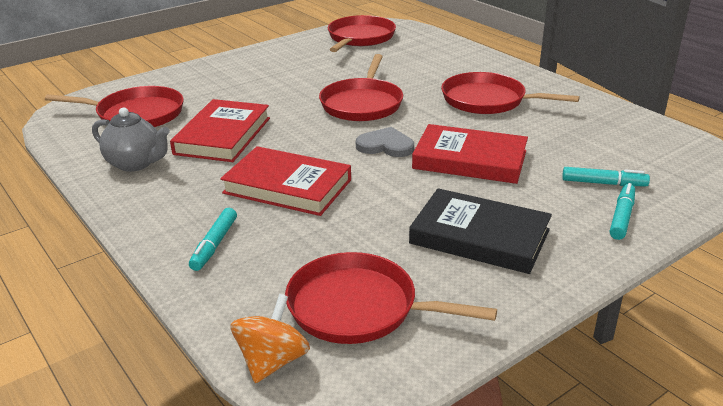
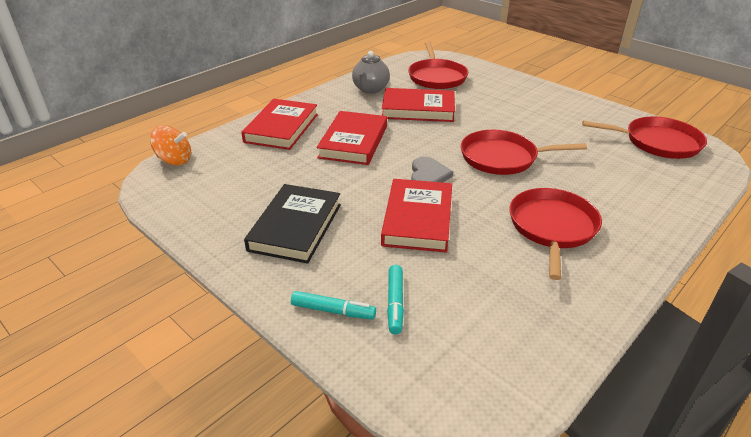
camera: 80 degrees right, 5 degrees up
(214, 245) = (281, 128): turquoise marker -> red book
(359, 307) = (216, 182): red pan -> none

